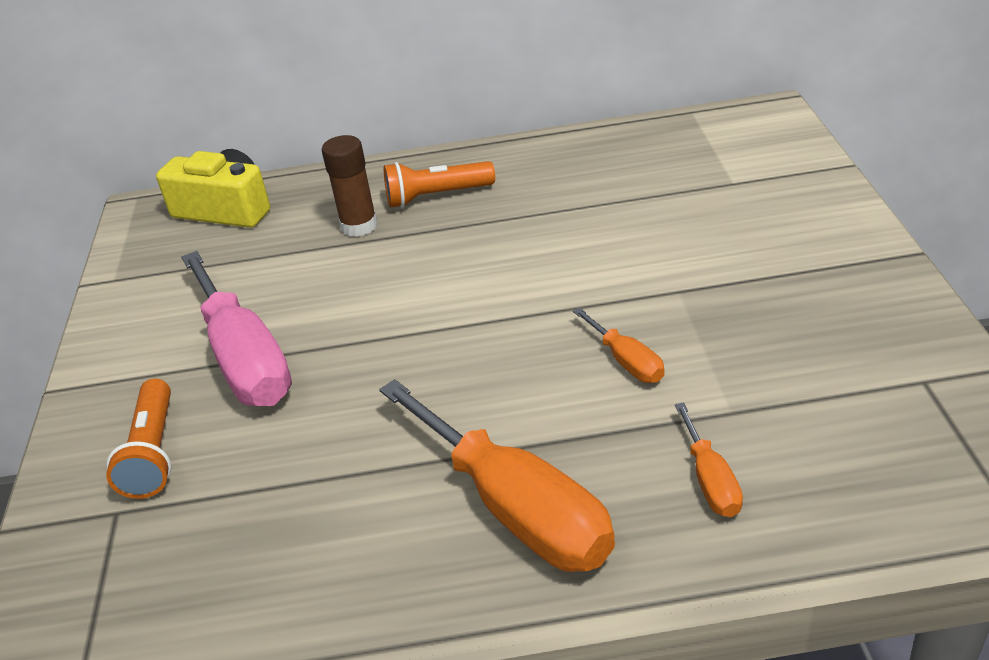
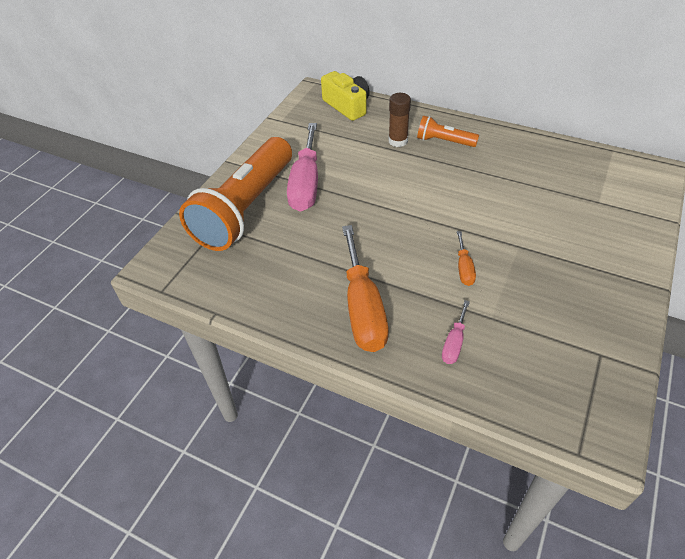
camera: 30 degrees right, 10 degrees up
(153, 453) = (246, 208): orange flashlight -> orange flashlight, size x2.23
(710, 480) = (454, 343): orange screwdriver -> pink screwdriver

